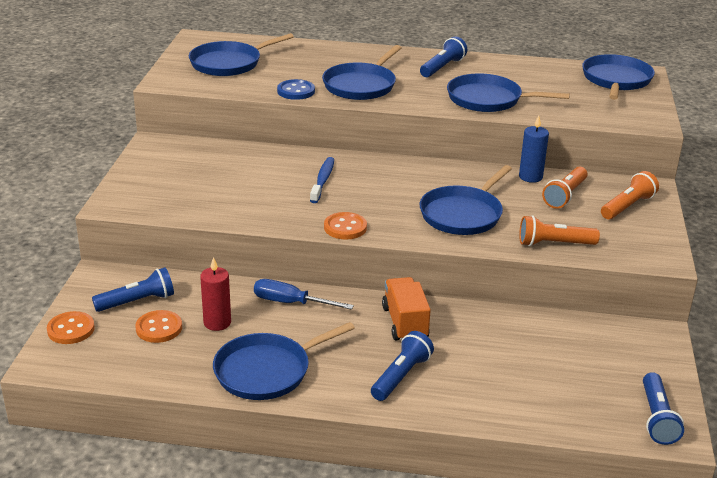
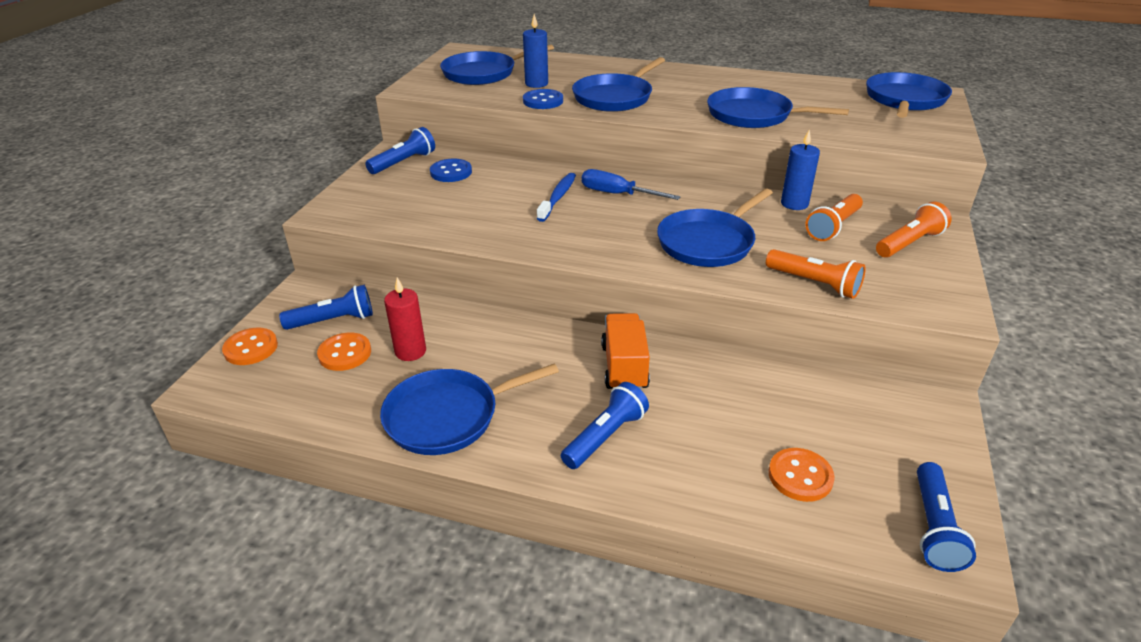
camera: 10 degrees right, 5 degrees up
(216, 161) = (451, 172): none -> blue button
(284, 73) = (536, 84): none -> blue candle
(290, 303) = (499, 333): blue screwdriver -> blue screwdriver (617, 194)
(345, 227) = (568, 251): orange button -> orange button (800, 476)
(442, 67) = (708, 83): blue flashlight -> blue flashlight (404, 162)
(554, 244) = (814, 283): orange flashlight -> orange flashlight turned 150 degrees counterclockwise

